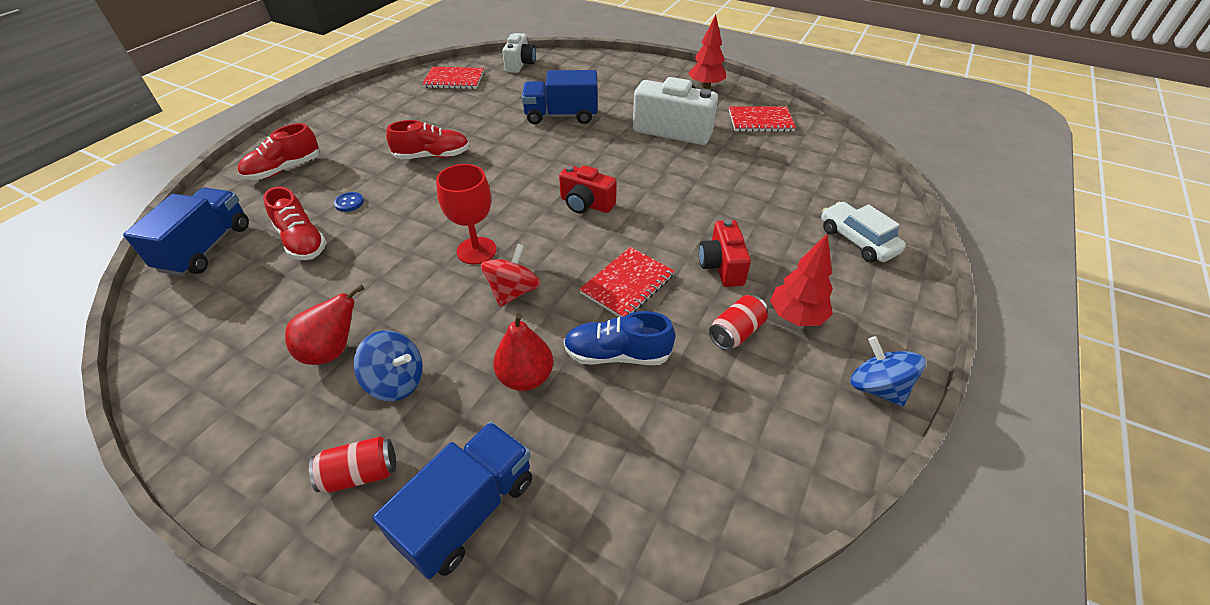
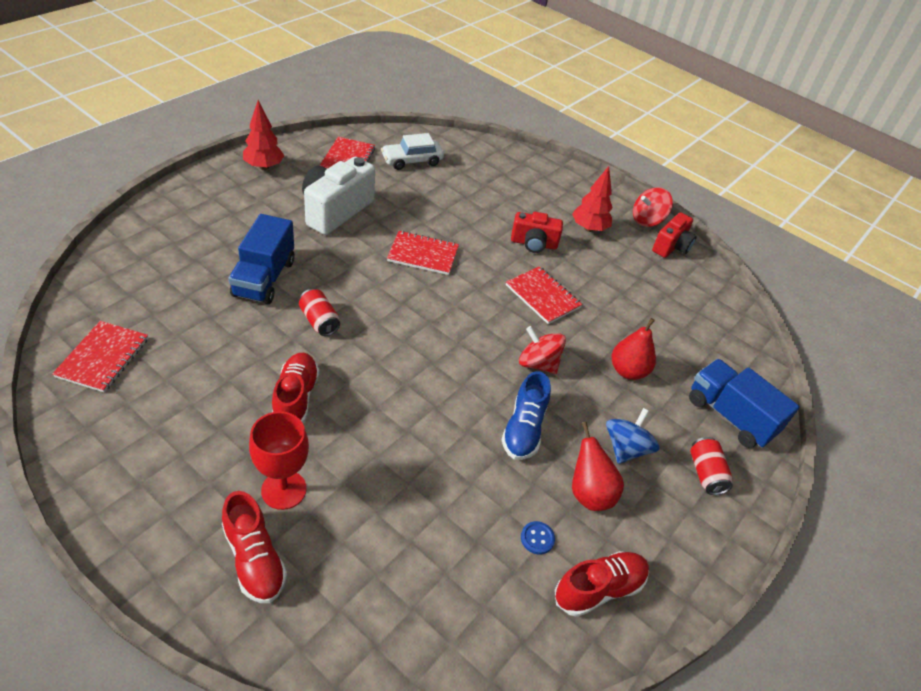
camera: 85 degrees left, 0 degrees up
(206, 248) = (406, 632): blue truck -> none
(302, 241) = (423, 527): red shoe -> red shoe (599, 589)
(349, 203) = (363, 482): blue button -> blue button (537, 538)
(476, 251) = (479, 380): red goblet -> red goblet (284, 490)
(520, 64) = (105, 287): white camera -> none
(586, 204) = (433, 296): red camera -> red camera (671, 247)
(617, 354) = (611, 319): blue shoe -> blue shoe (523, 429)
(644, 188) = (423, 254): none -> red notebook
(736, 332) = (598, 258): red can -> red can (319, 321)
(857, 240) = (522, 175): white car -> white car (412, 161)
(877, 387) = (647, 220): blue spinning top -> red spinning top

